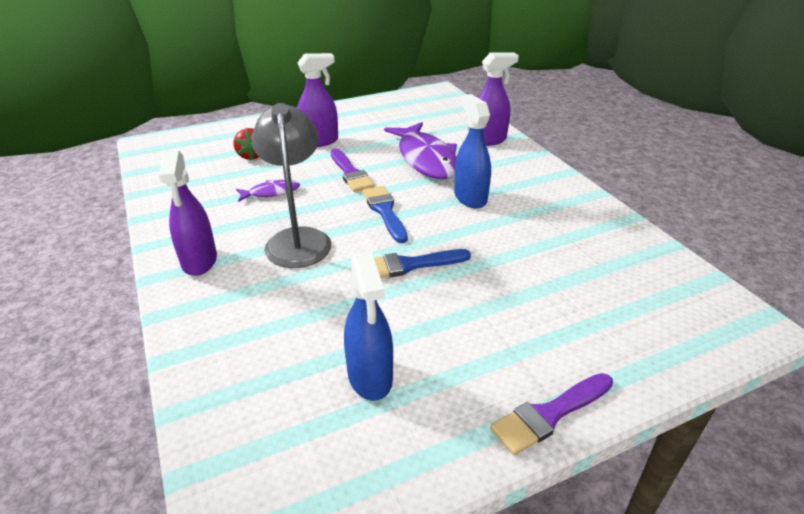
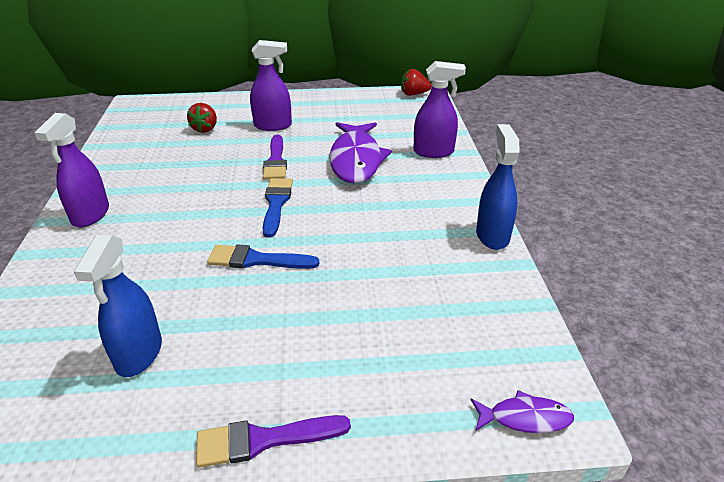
camera: 20 degrees right, 0 degrees up
(271, 192) = (194, 166): purple fish -> purple fish (525, 418)
(298, 239) = (182, 213): grey lamp -> none
(429, 93) = (414, 94): none -> red strawberry
(470, 197) = (367, 207): blue spray bottle -> blue spray bottle (492, 235)

